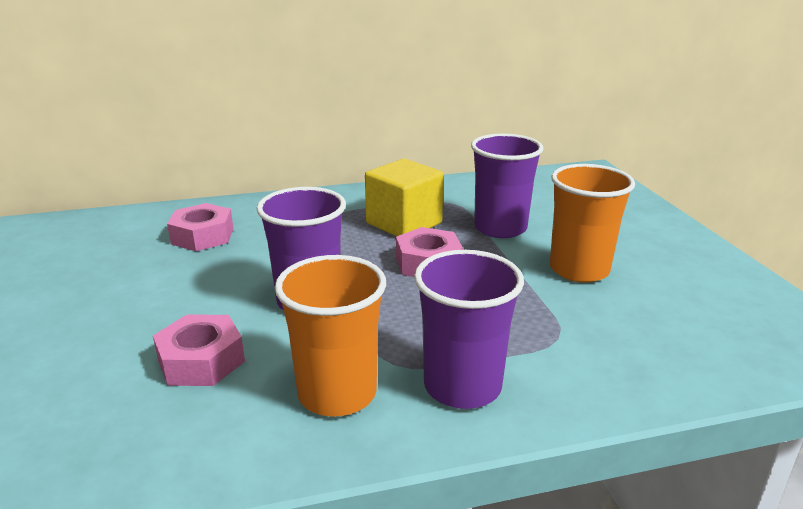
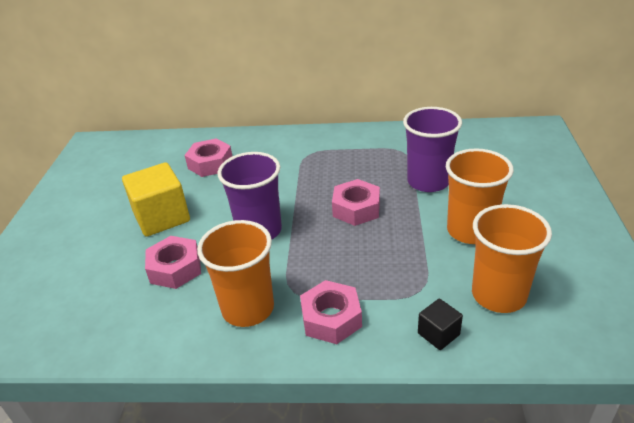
camera: 20 degrees right, 10 degrees up
(404, 223) = (355, 168): yellow cube -> yellow cube (162, 217)
(462, 386) = (331, 318): purple cup -> pink nut
(610, 381) = (438, 334): none -> black cube
(653, 329) = (498, 295): none -> orange cup

